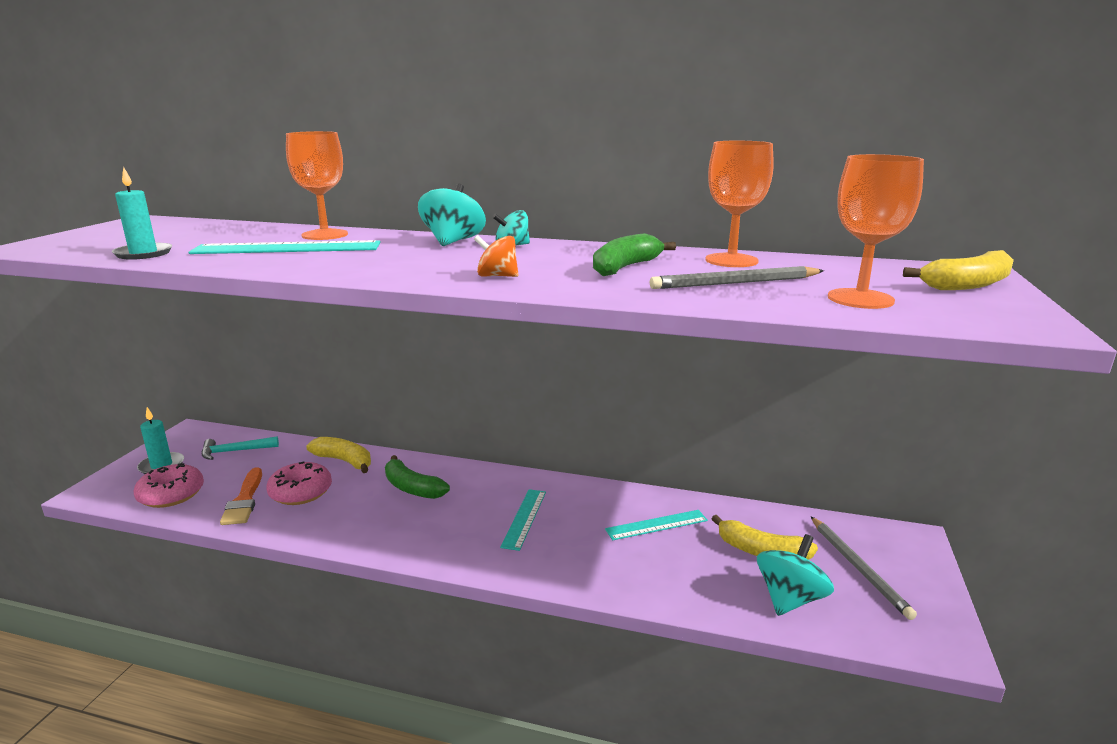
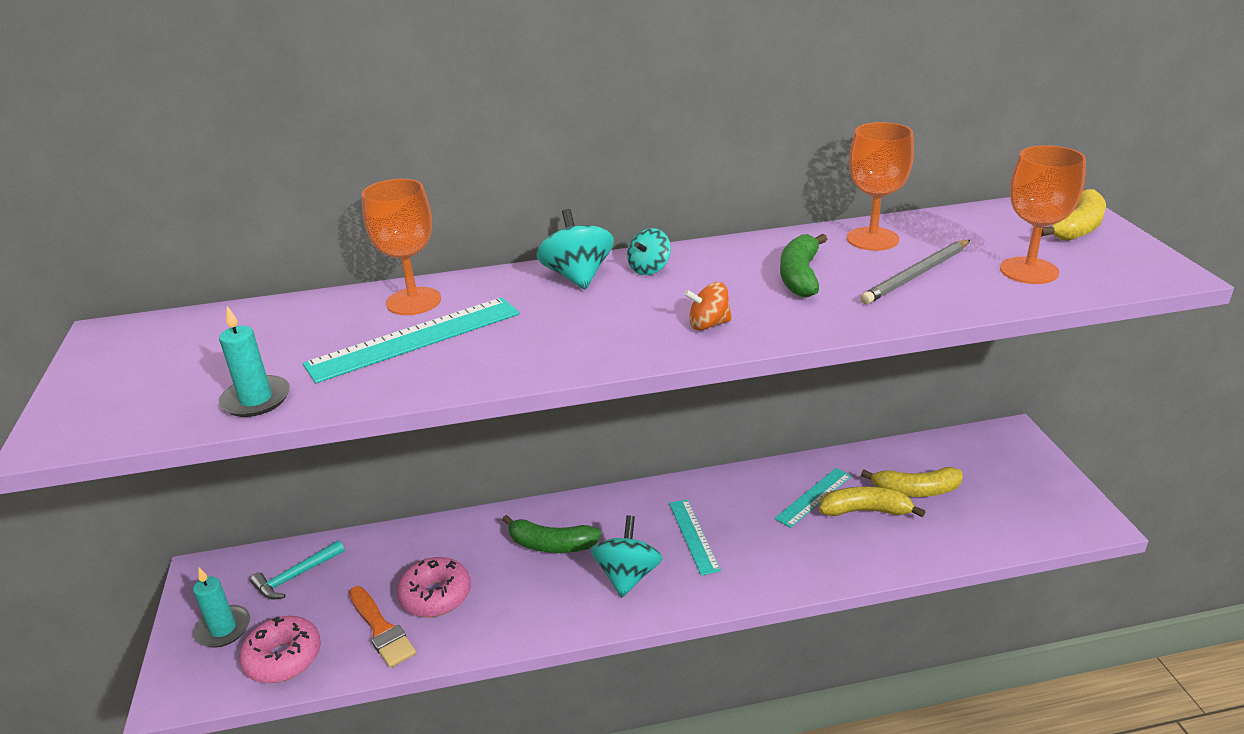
camera: 25 degrees left, 10 degrees up
(344, 461) = (443, 541): yellow banana -> yellow banana (866, 511)
(790, 599) = (968, 527): turquoise spinning top -> turquoise spinning top (627, 576)
(858, 567) = (994, 477): grey pencil -> none

